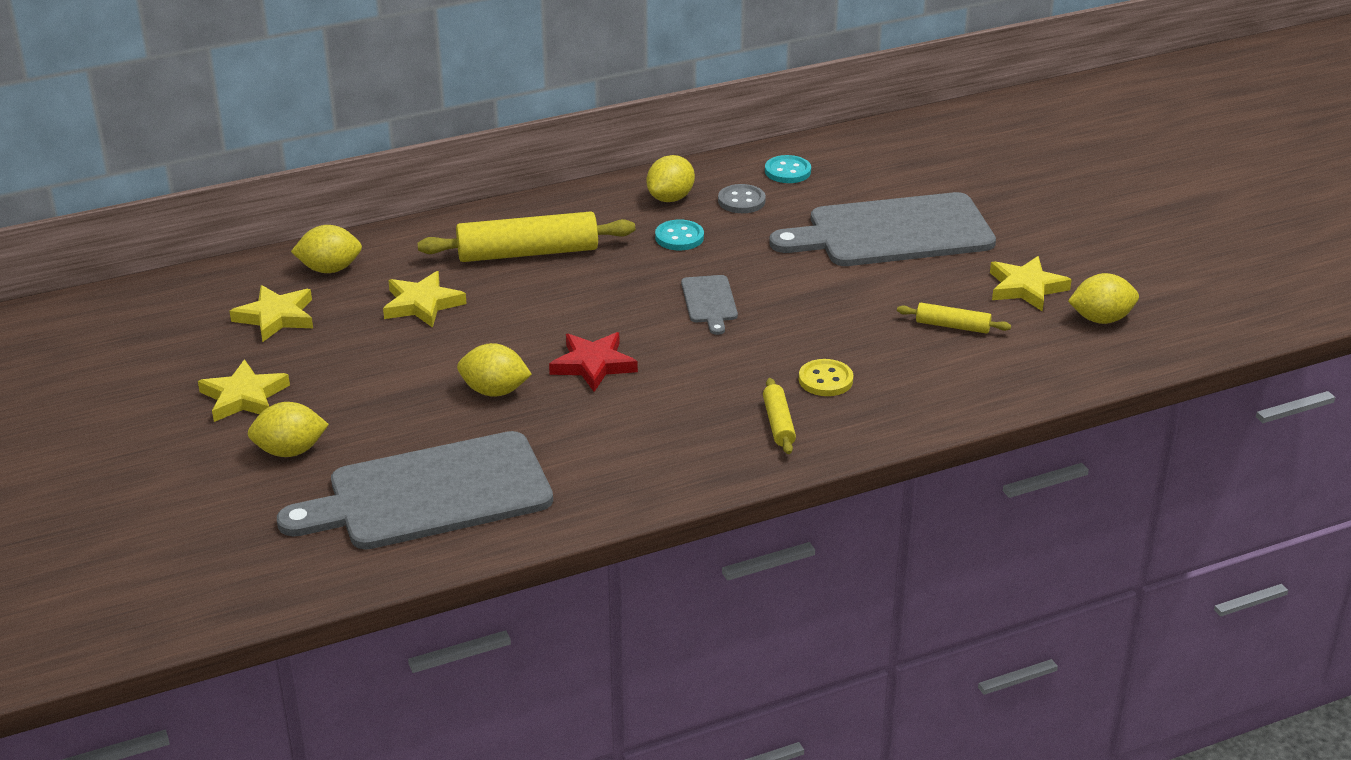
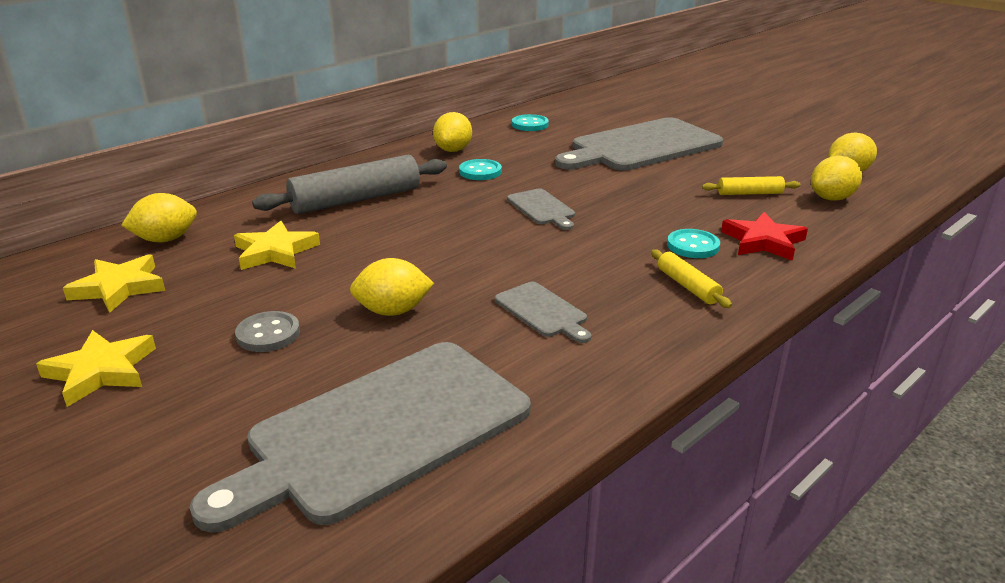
camera: 20 degrees left, 5 degrees down
(290, 451) = (180, 420): yellow lemon -> yellow lemon (832, 198)
(528, 253) = (356, 200): yellow rolling pin -> grey rolling pin
(593, 365) = (476, 271): red star -> red star (763, 241)
(624, 420) = (543, 311): none -> grey cutting board
(741, 201) = (510, 144): grey button -> grey button (268, 334)
(825, 380) = (693, 246): yellow button -> turquoise button
(1026, 288) = (773, 163): yellow star -> none

